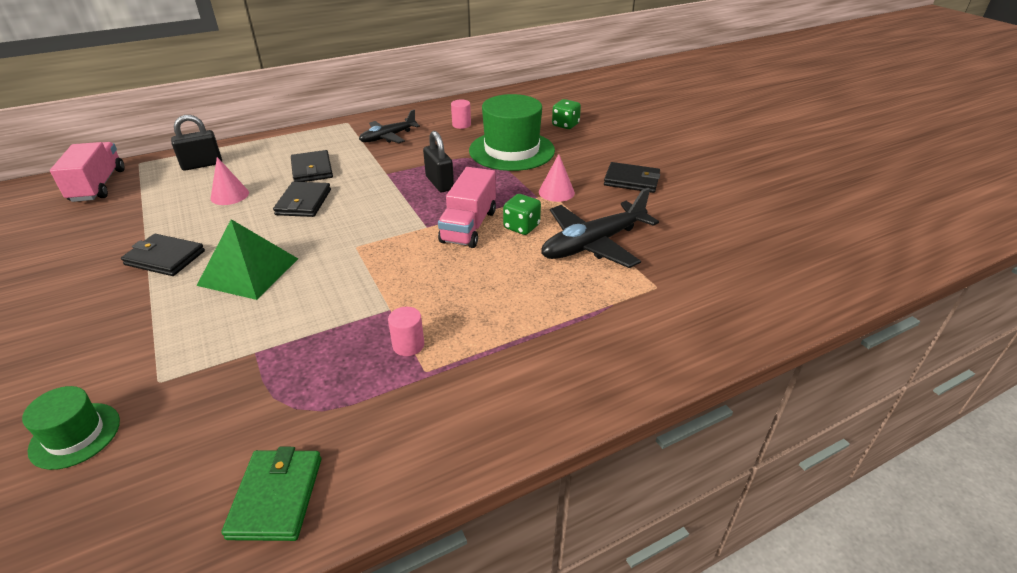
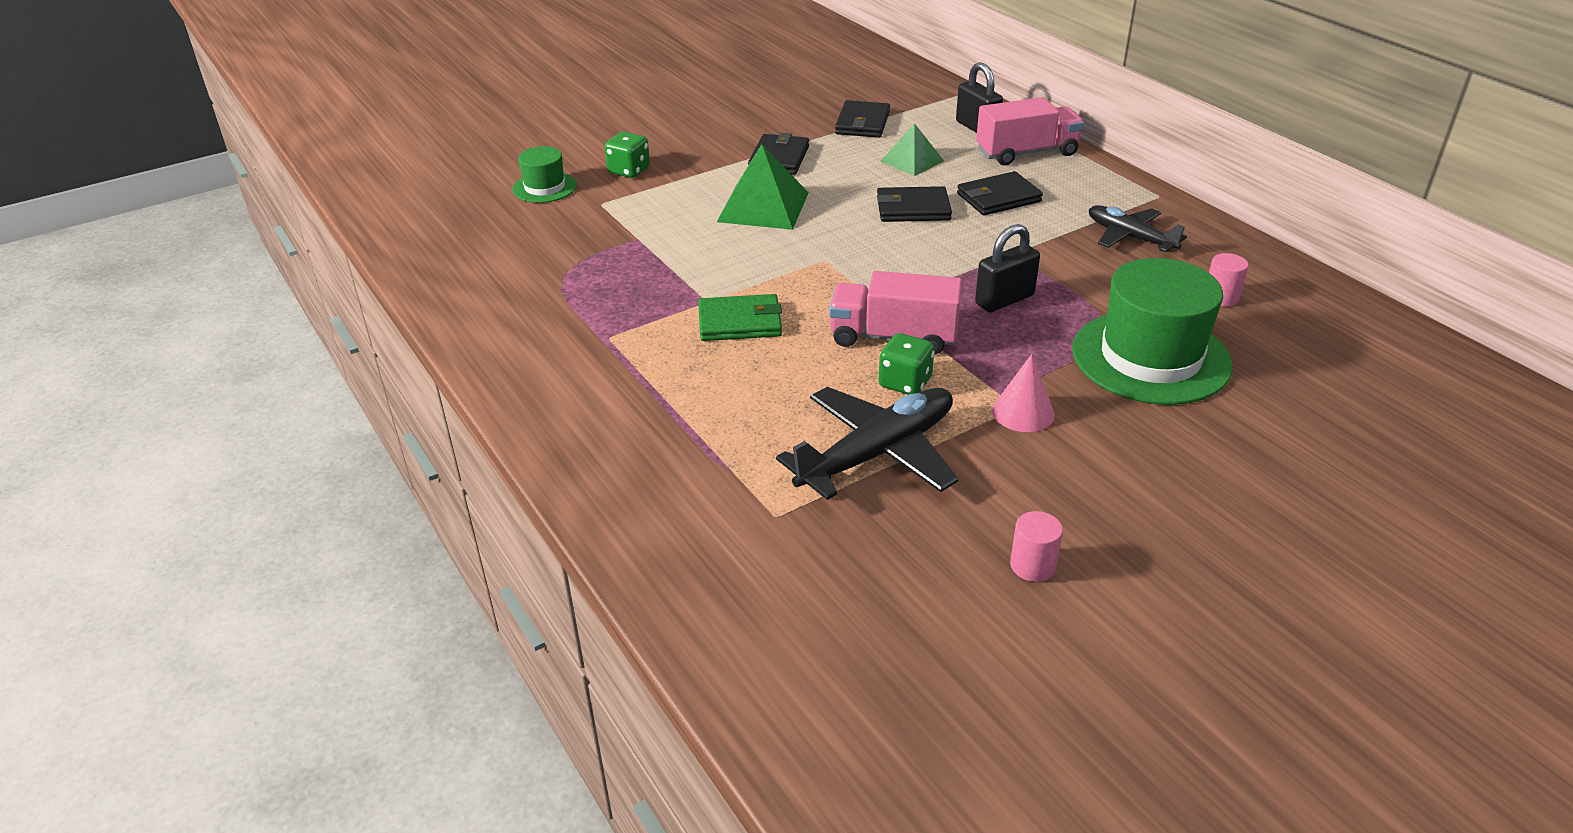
camera: 85 degrees right, 0 degrees up
(98, 186) = (905, 88): pink truck -> pink truck (1026, 153)
(229, 195) = (912, 161): pink cone -> green pyramid
(276, 497) = (470, 285): green wallet -> green wallet (740, 322)
(408, 345) = (648, 322): pink cylinder -> pink cylinder (1032, 566)
(565, 125) = (1302, 415): green dice -> green dice (629, 171)
(593, 244) = (876, 453): black plane -> black plane turned 90 degrees clockwise
(631, 180) = (1104, 501): black wallet -> black wallet (862, 123)

